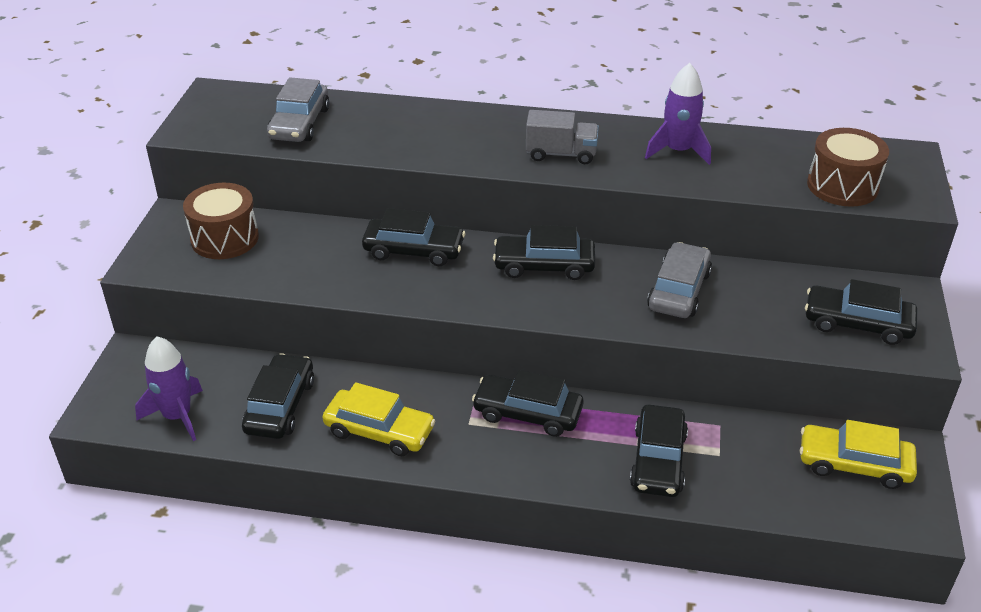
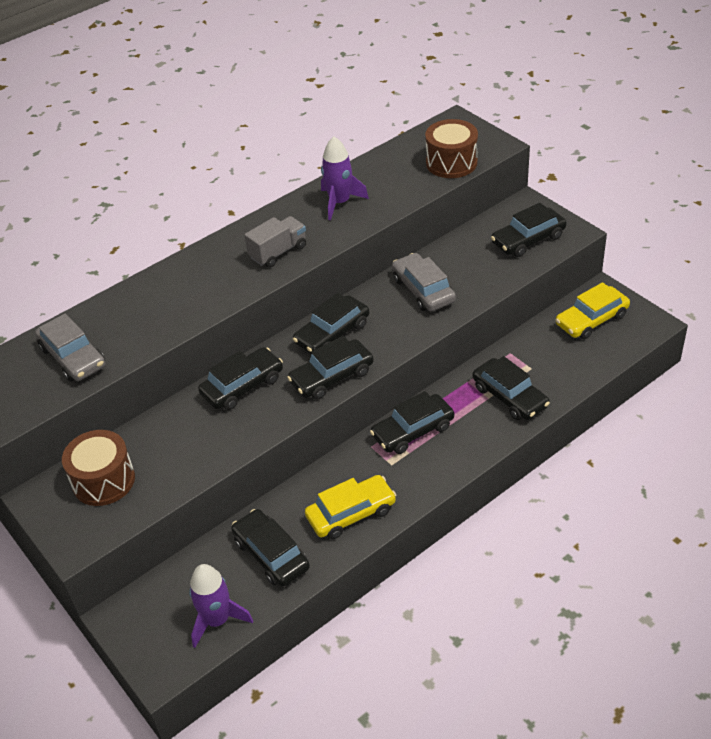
camera: 45 degrees left, 5 degrees up
(488, 297) = (331, 377): none -> black car

